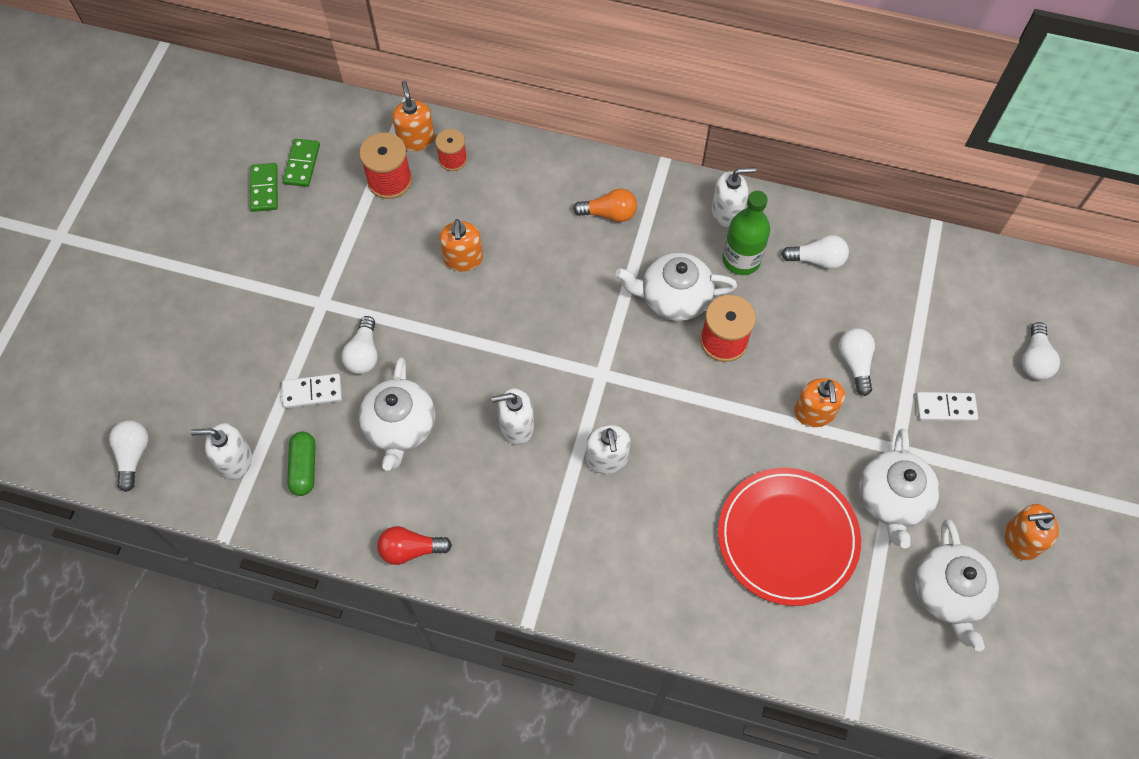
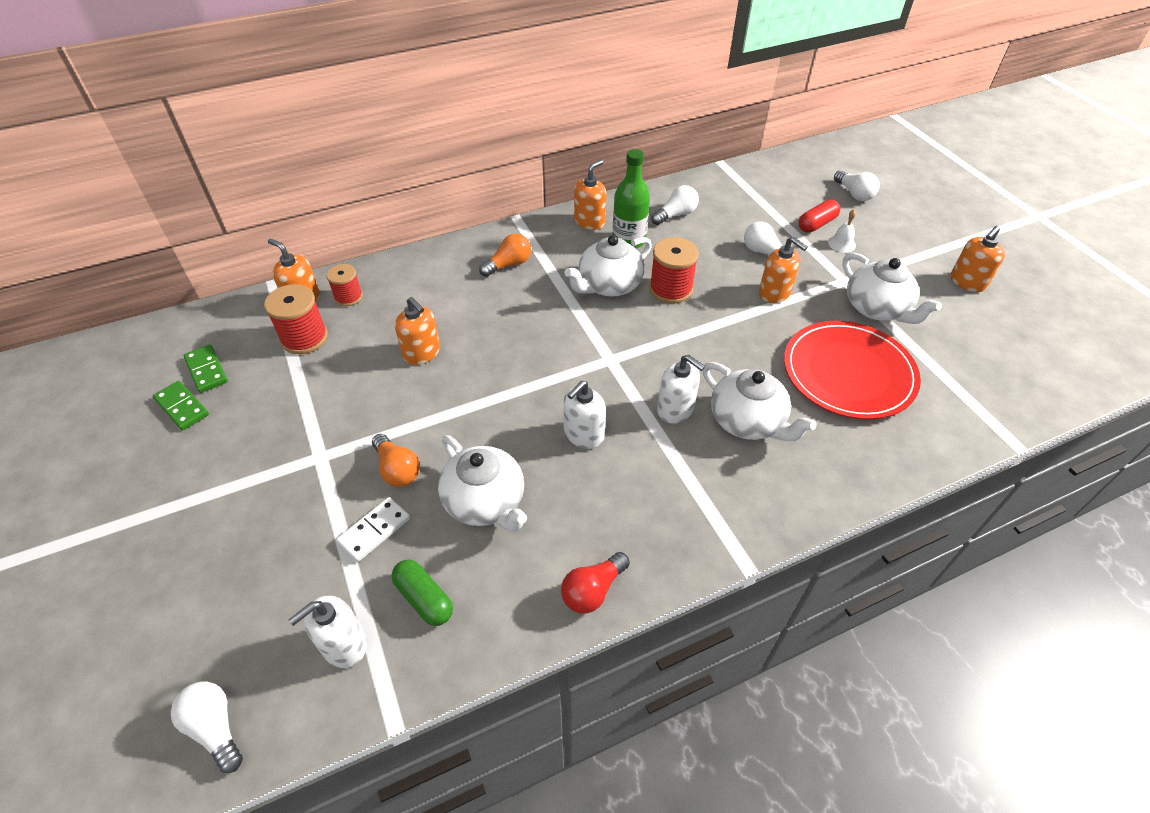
camera: 40 degrees left, 15 degrees down
(364, 354) = (397, 469): white light bulb -> orange light bulb
(727, 212) = (589, 221): white soap dispenser -> orange soap dispenser
(945, 408) = (841, 244): white domino -> white bell
(947, 368) = (816, 224): none -> red capsule
(949, 593) = (972, 336): white teapot -> white teapot (748, 421)

